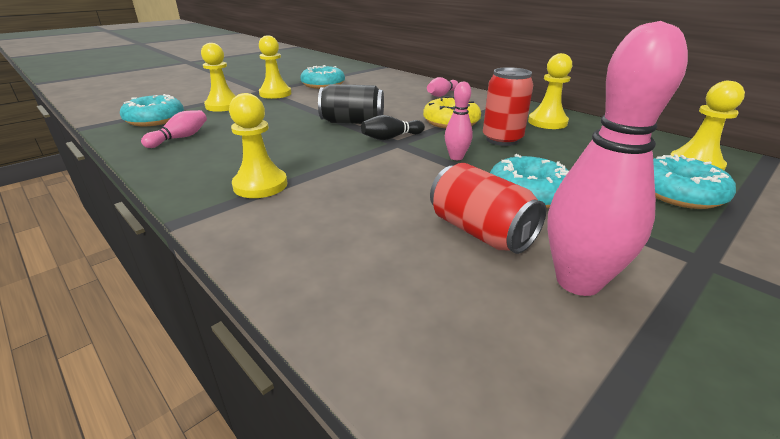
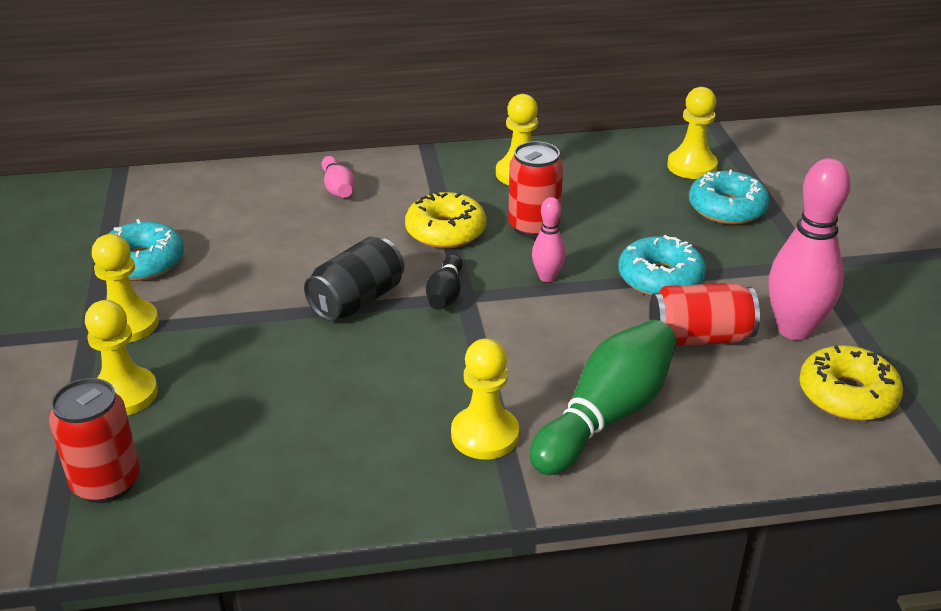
camera: 55 degrees left, 5 degrees up
(155, 119) = (106, 483): turquoise donut -> red can
(180, 138) = (239, 470): pink bowling pin -> none
(324, 220) = (606, 416): none -> green bowling pin
(523, 359) = (847, 395): none -> yellow donut

